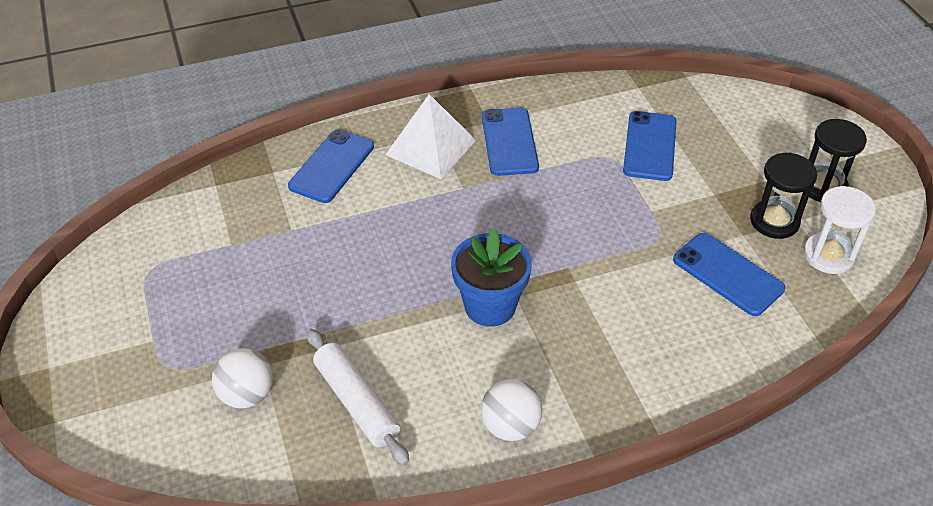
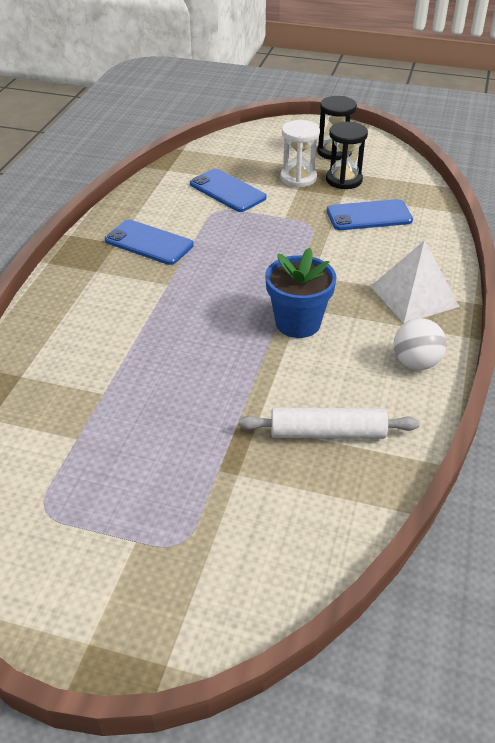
camera: 55 degrees left, 5 degrees down
(247, 395) = (261, 498): white ball -> none
(332, 166) = (60, 339): blue phone -> none
(430, 147) = (106, 280): white pyramid -> white pyramid (414, 296)
(828, 255) = (389, 176): white hourglass -> white hourglass (298, 178)

